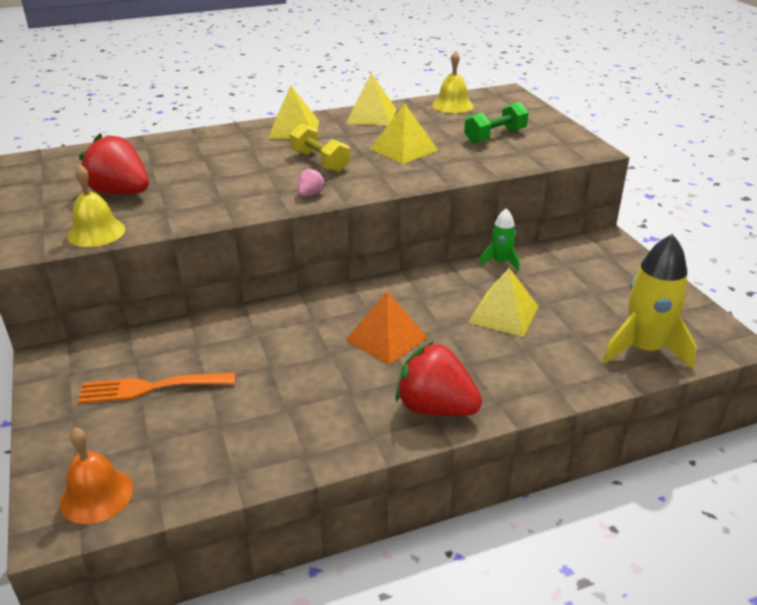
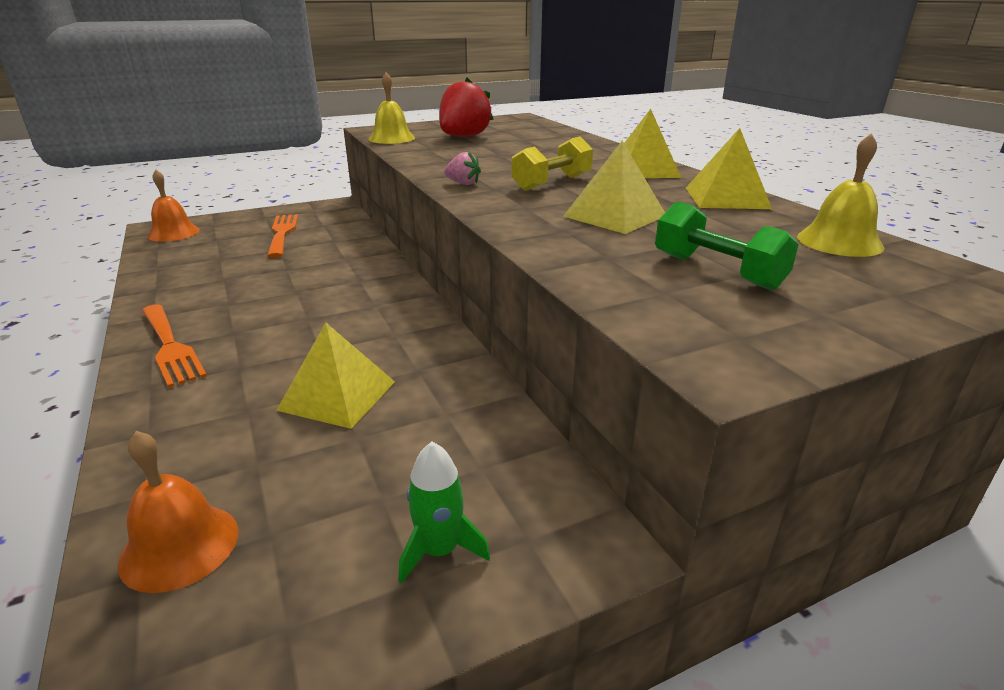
camera: 85 degrees right, 5 degrees down
(386, 338) = (311, 317): orange pyramid -> none
(435, 408) = (170, 346): red strawberry -> orange fork
(500, 262) = (484, 396): green rocket -> green rocket (440, 550)
(644, 349) = (179, 546): yellow rocket -> orange bell

